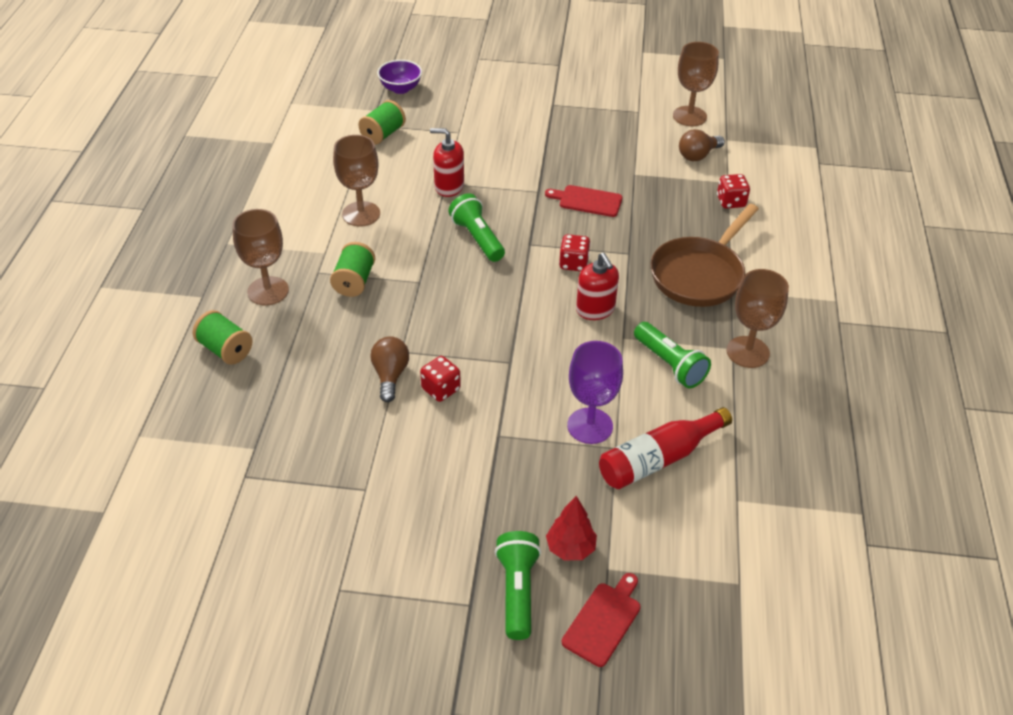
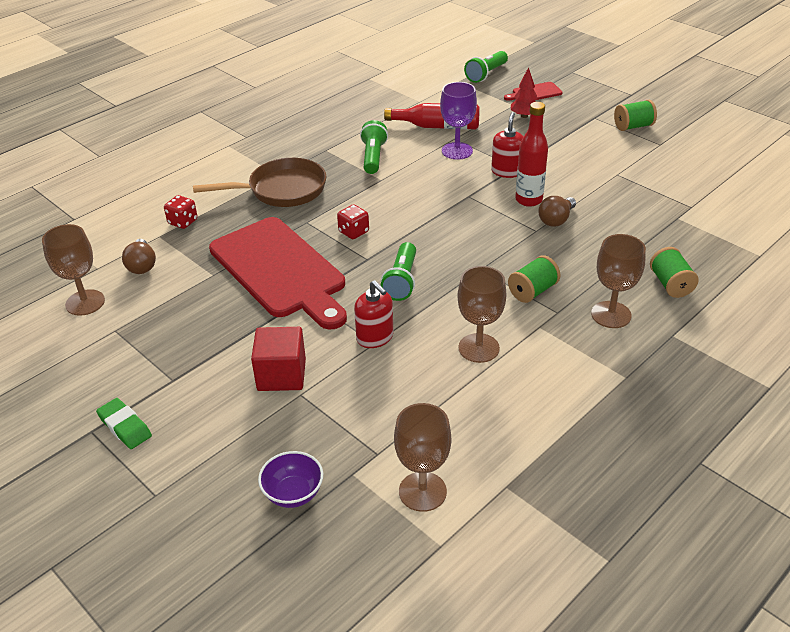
camera: 140 degrees left, 5 degrees down
(383, 134) = (377, 432): green spool -> green spool (633, 126)
(441, 389) = (528, 200): red dice -> red bottle
(485, 136) = (281, 375): none -> red cube
(517, 591) = (566, 113): green flashlight -> green flashlight (486, 74)
(543, 74) = (125, 426): none -> green eraser
(587, 201) = (280, 270): red cutting board -> red cutting board, size x2.45
(595, 309) = (377, 200): red soap dispenser -> red soap dispenser (507, 171)
(698, 155) = (142, 265): brown light bulb -> brown light bulb turned 75 degrees clockwise
(748, 352) = (320, 145): brown goblet -> brown goblet (422, 491)

